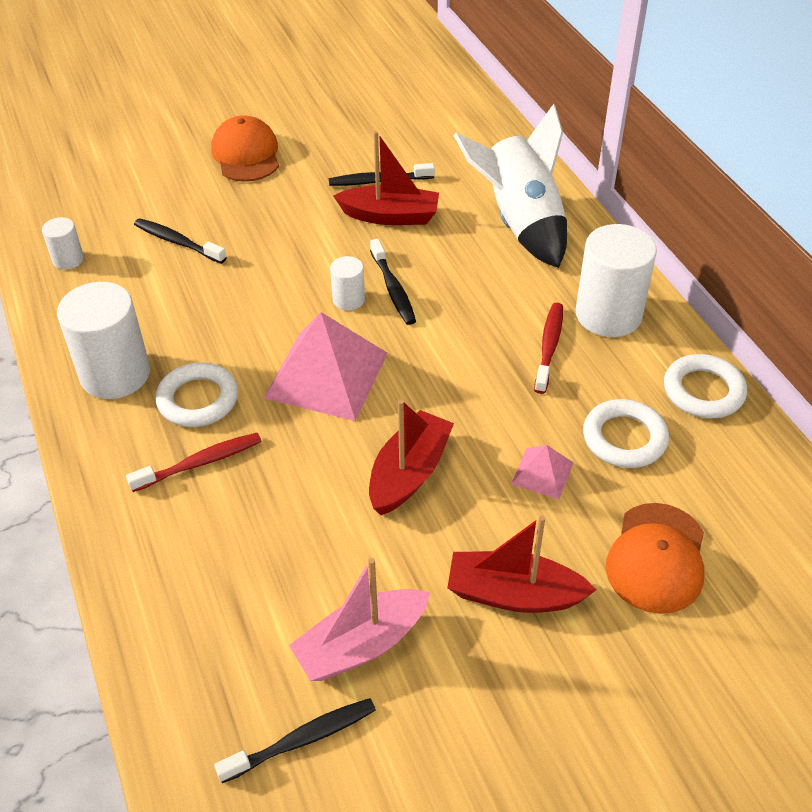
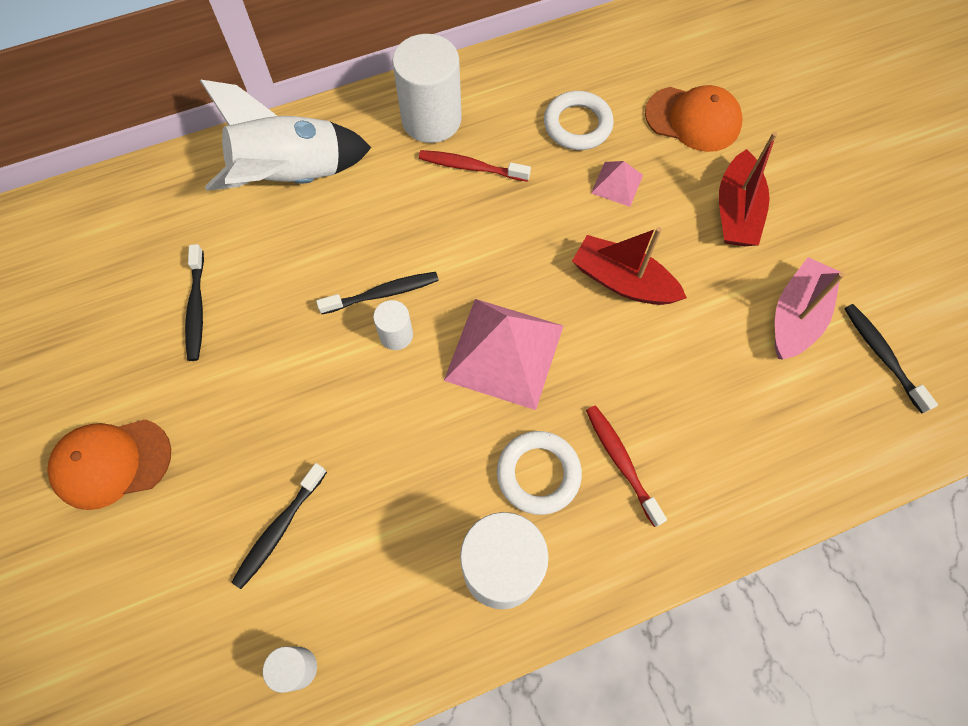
camera: 90 degrees left, 20 degrees up
(361, 645) = (796, 316): pink boat -> pink boat turned 120 degrees counterclockwise
(390, 216) = (263, 296): red boat -> none
(703, 391) = (525, 67): white ring -> none

